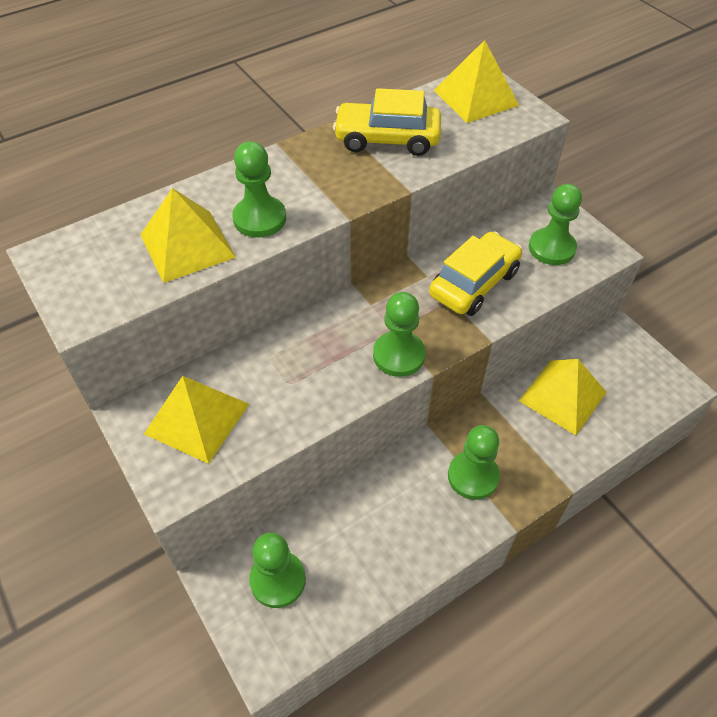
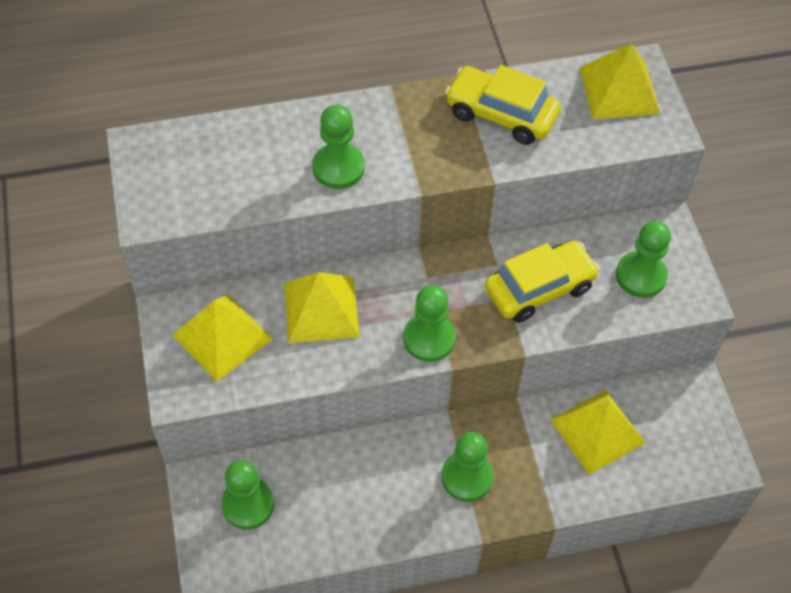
camera: 20 degrees right, 5 degrees up
(187, 245) = (262, 176): yellow pyramid -> yellow pyramid (321, 309)

